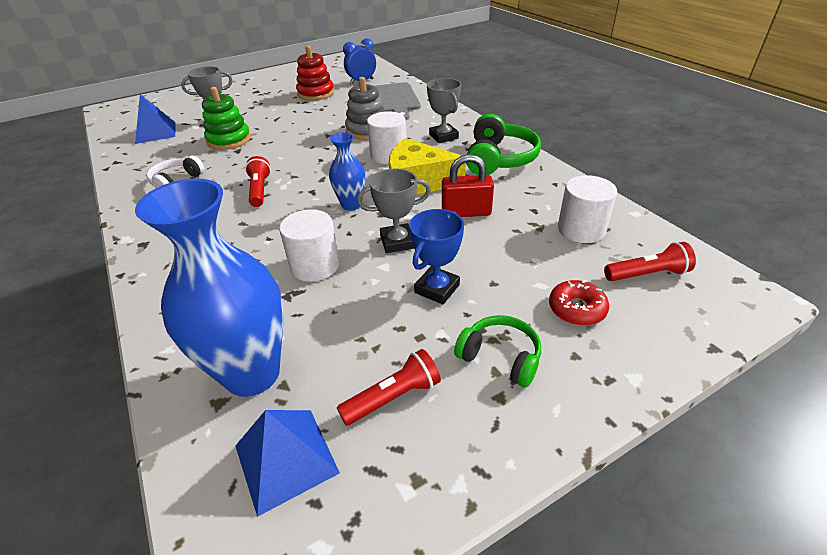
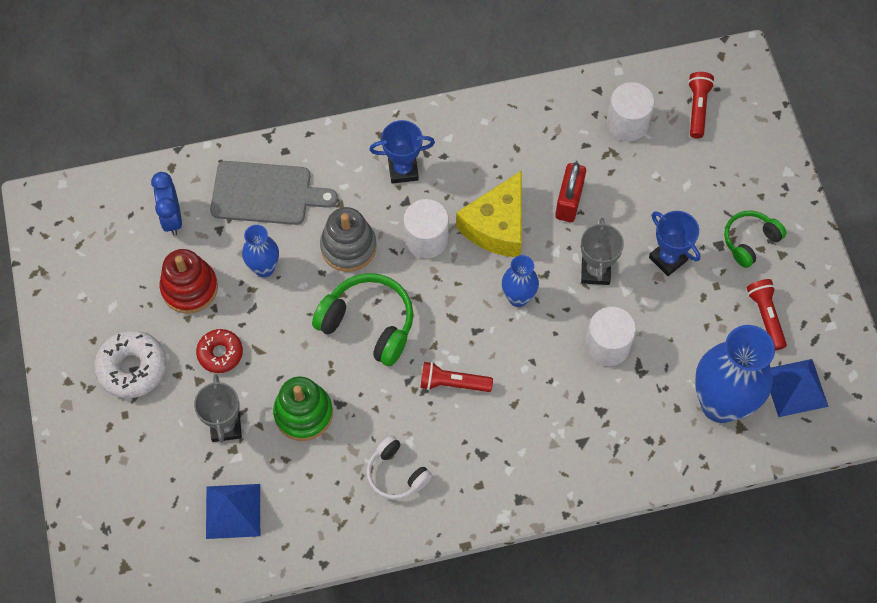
camera: 75 degrees left, 25 degrees up
(257, 90) = (132, 368): none -> white donut
(338, 109) = (264, 268): none -> blue vase
(443, 136) = (403, 170): grey trophy -> blue trophy
(499, 159) = (479, 135): green headphones -> green headphones (368, 324)
(576, 309) = (719, 173): red donut -> red donut (220, 353)

